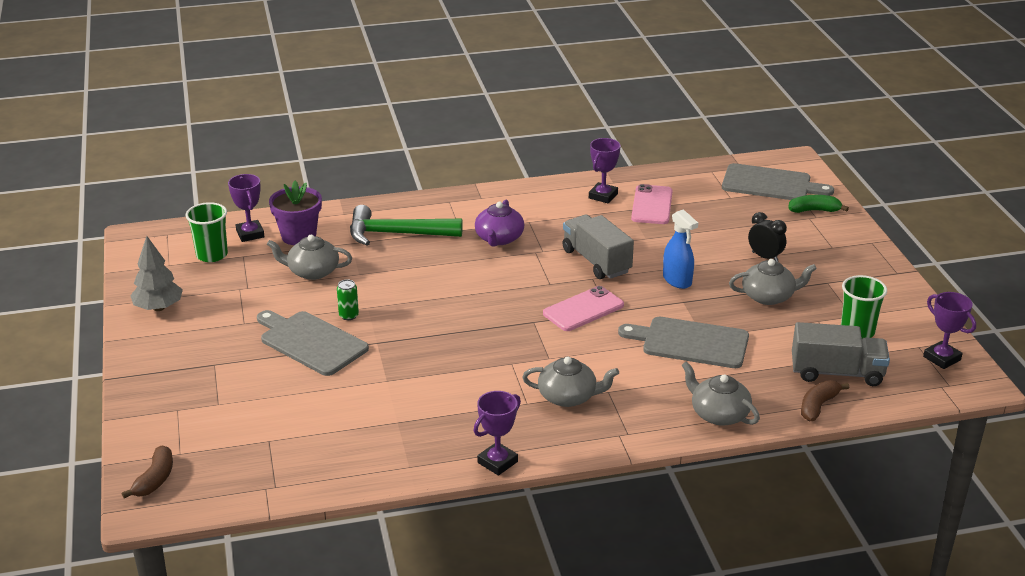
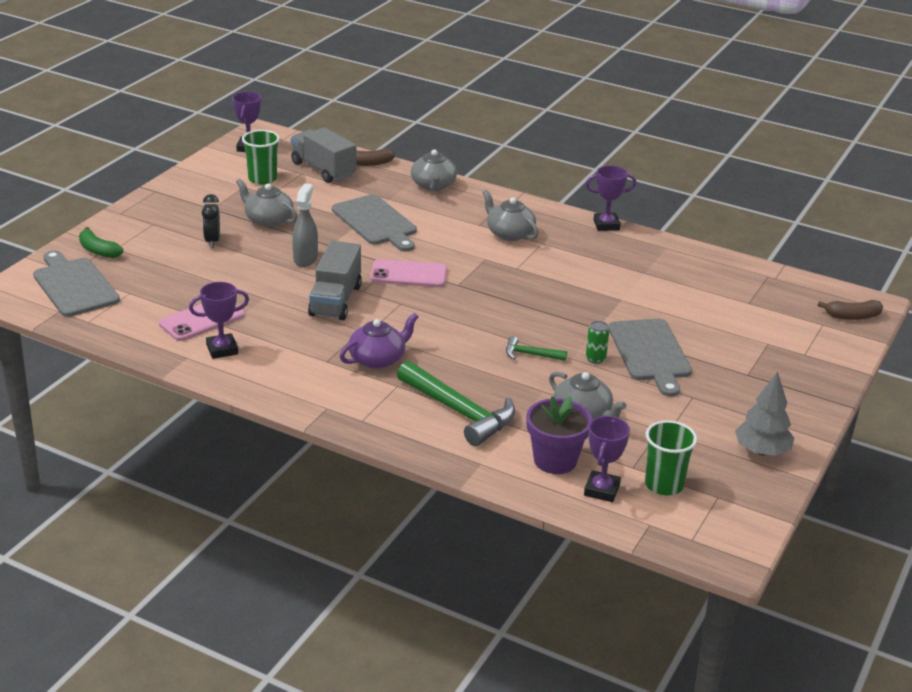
camera: 140 degrees left, 0 degrees up
(155, 479) = (852, 316): brown banana -> brown banana turned 150 degrees counterclockwise
(401, 294) = (530, 354): none -> green hammer
(677, 280) = (305, 259): blue spray bottle -> grey spray bottle

